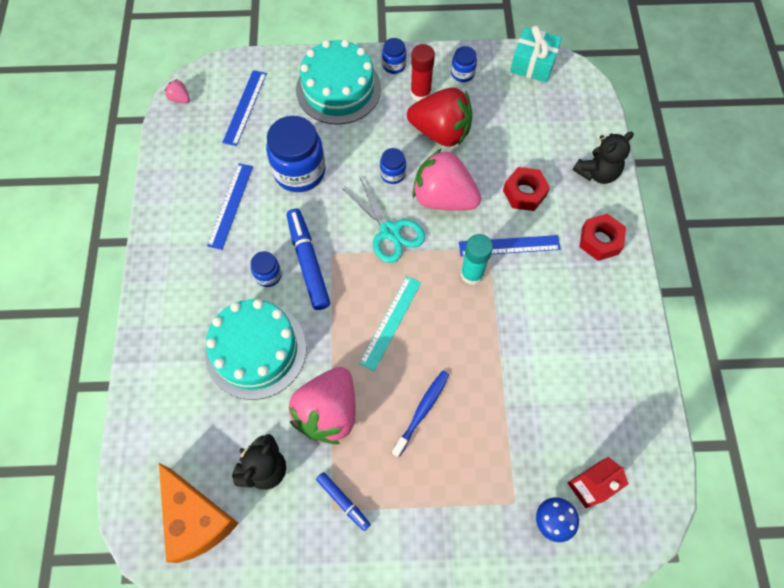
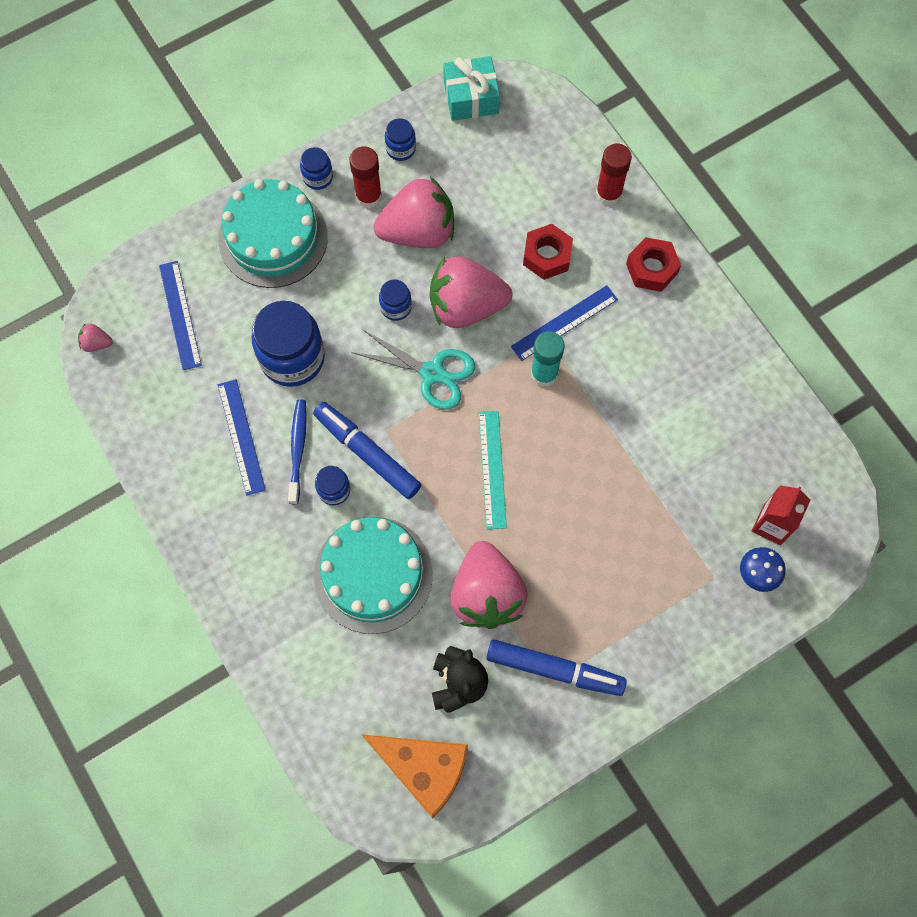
camera: 30 degrees left, 5 degrees up
(343, 501) = (554, 670): blue marker -> blue marker, size x1.79
(422, 411) = (577, 541): blue toothbrush -> blue toothbrush (298, 449)
(441, 132) = (418, 231): red strawberry -> pink strawberry
(597, 173) = (608, 193): black teddy bear -> red glue stick

